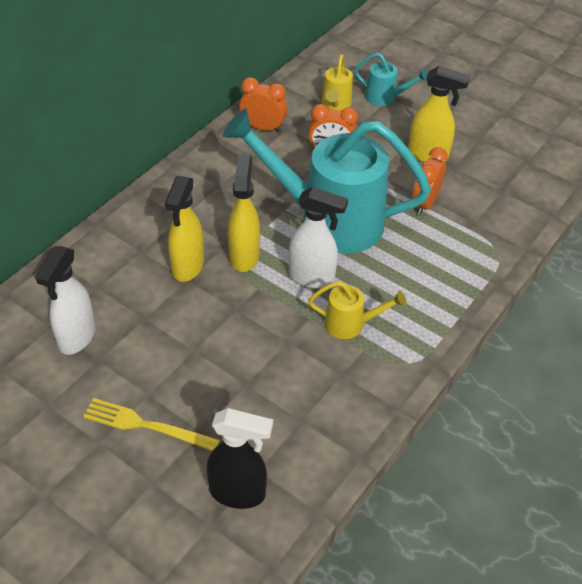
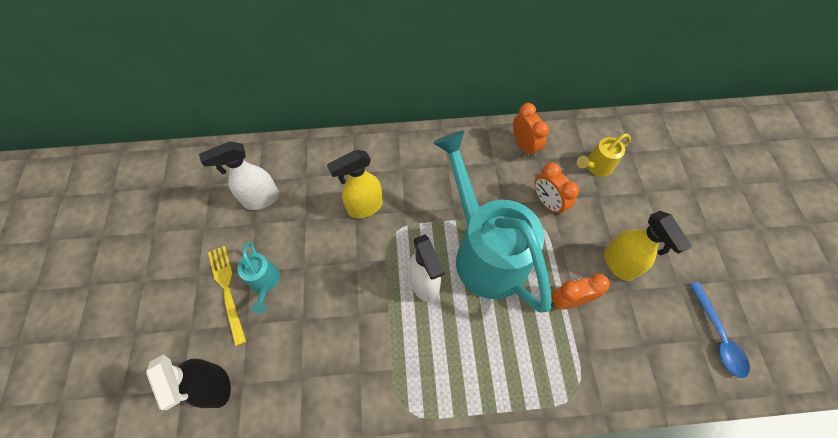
camera: 50 degrees right, 15 degrees up
(244, 256) = (404, 229): yellow spray bottle -> none
(350, 324) = (407, 342): yellow watering can -> none
(385, 98) = (641, 190): turquoise watering can -> turquoise watering can (265, 282)
(534, 150) = (717, 336): none -> blue spoon

